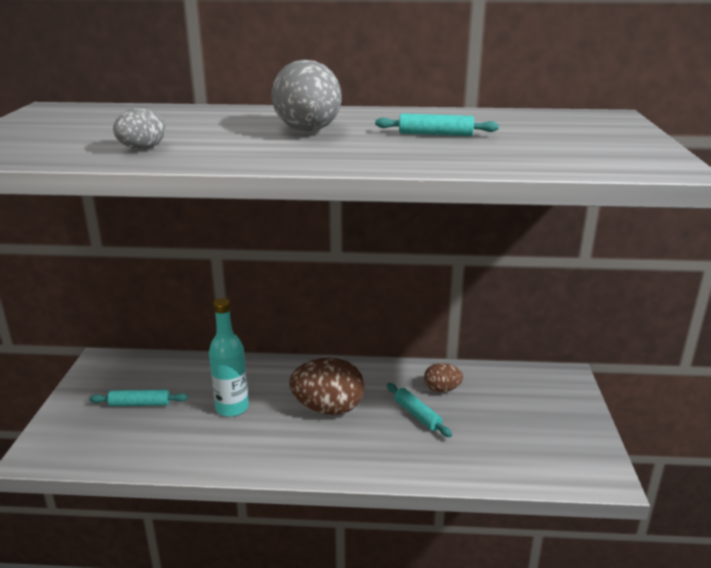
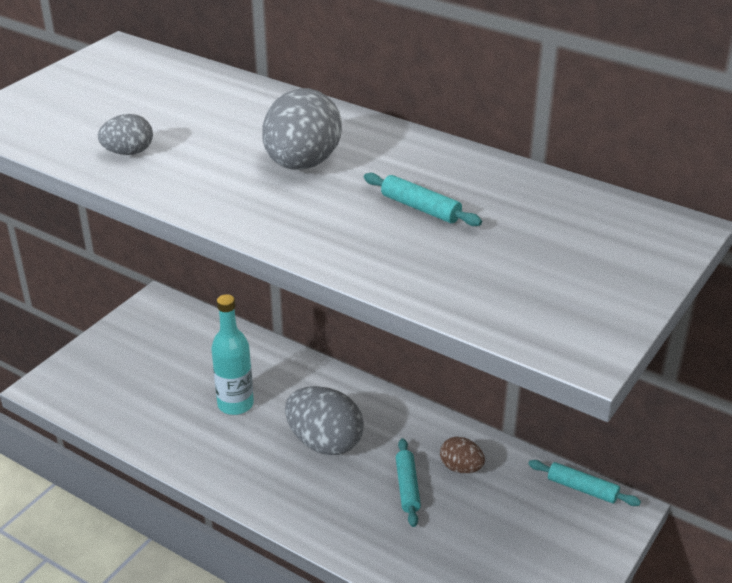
camera: 30 degrees right, 10 degrees up
(140, 404) = (158, 367): turquoise rolling pin -> turquoise rolling pin (582, 489)
(328, 408) = (324, 442): brown egg -> grey egg

